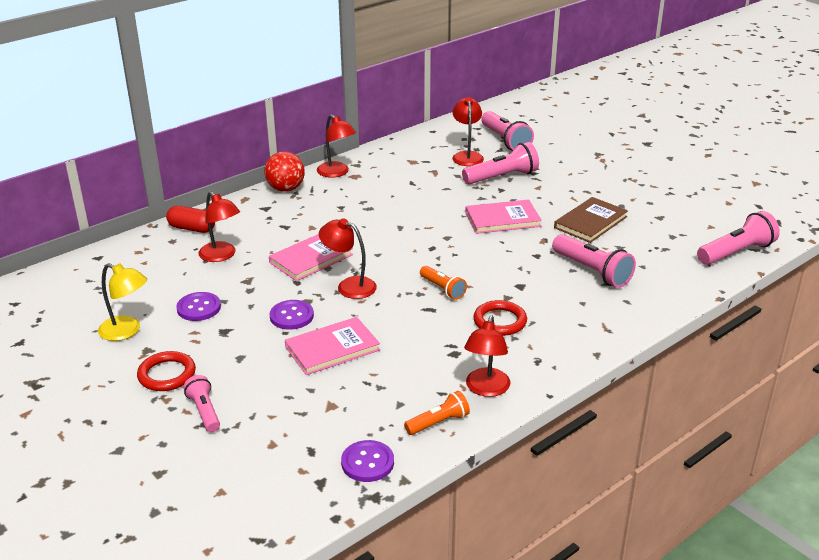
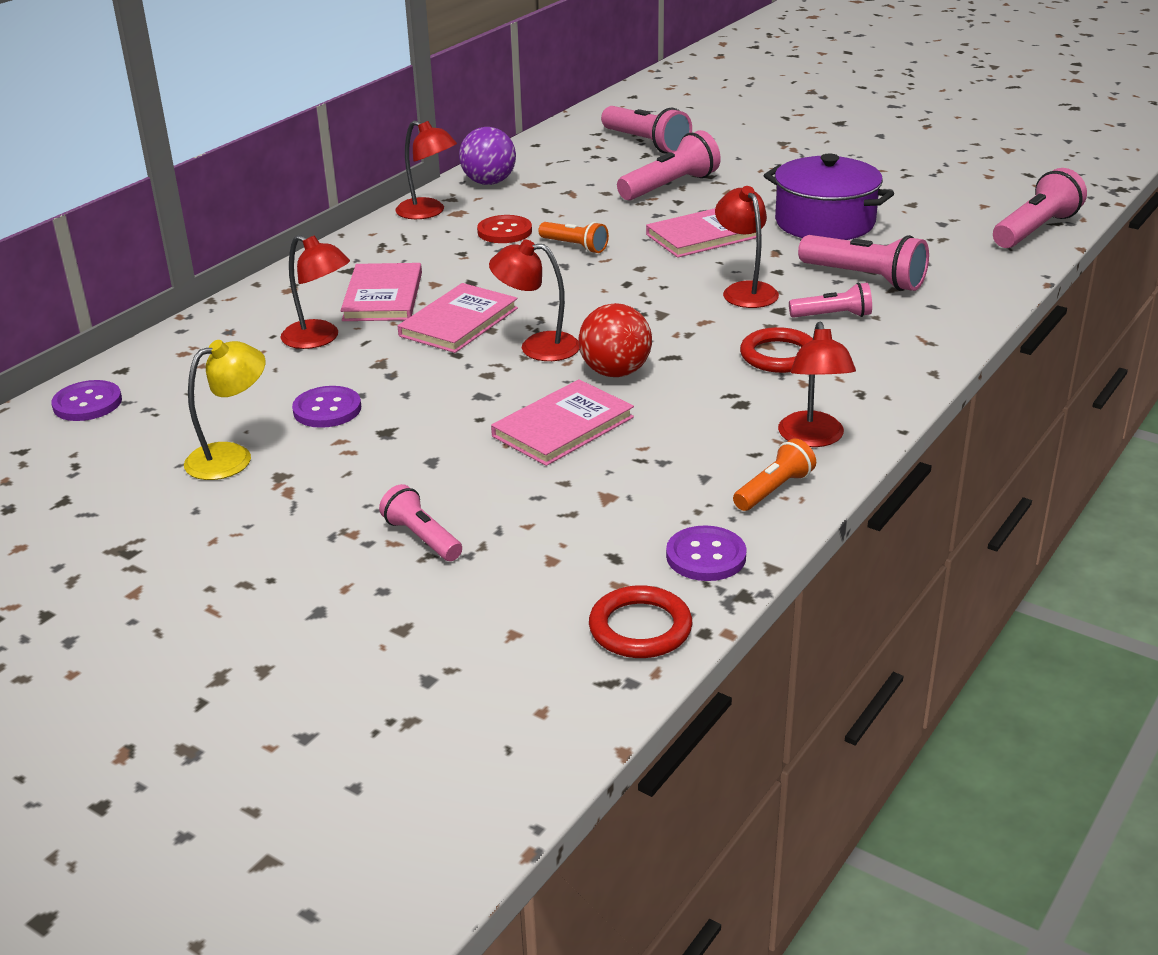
camera: 15 degrees left, 0 degrees up
(127, 331) = (232, 457): yellow lamp -> yellow lamp turned 45 degrees counterclockwise
(167, 374) = (332, 502): red ring -> red ring (640, 628)
(192, 228) = (250, 311): red capsule -> none
(275, 231) = (383, 296): none -> pink book
(286, 189) = (364, 242): red ball -> red ball (615, 372)
(291, 316) = (476, 397): purple button -> purple button (87, 403)
(376, 195) = (504, 231): none -> red button
(387, 156) = (489, 182): none -> purple ball
(443, 289) = (674, 330): orange flashlight -> orange flashlight (575, 246)
(467, 156) = (604, 168): red lamp -> red lamp (745, 290)
(554, 297) = (833, 316): none -> pink flashlight
(590, 222) = (825, 222): brown book -> purple pot

